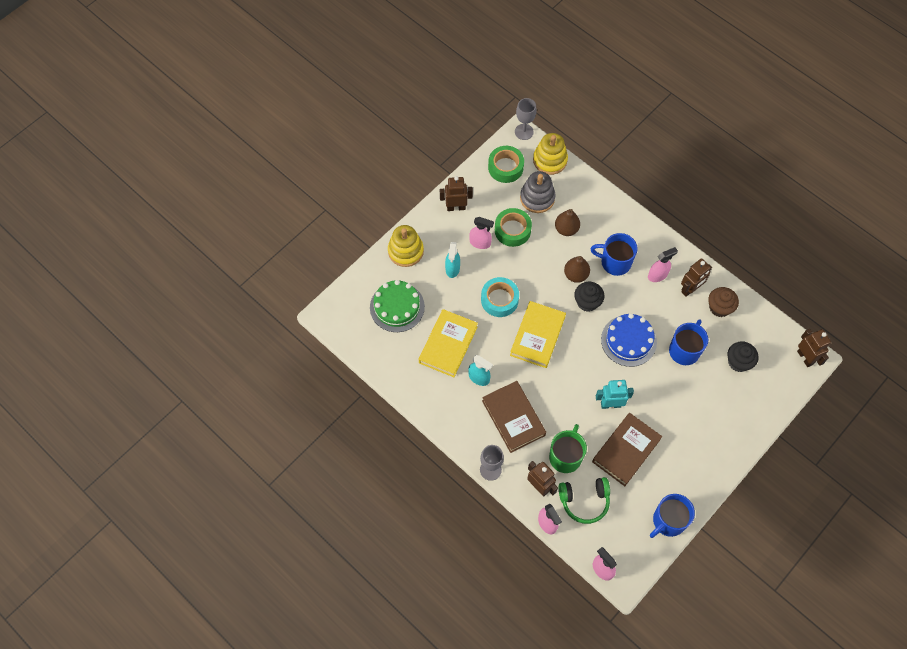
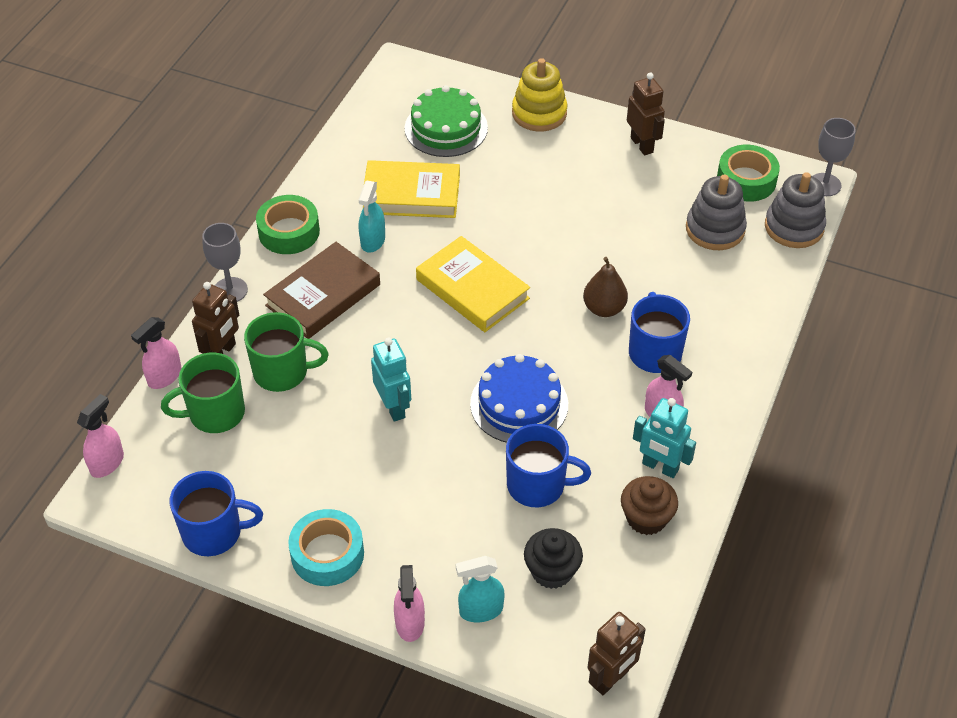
camera: 70 degrees right, 15 degrees down
(452, 269) = (537, 167): turquoise spray bottle -> turquoise spray bottle (480, 610)
(480, 243) = (597, 185): pink spray bottle -> pink spray bottle (410, 623)
(499, 300) = (513, 231): turquoise tape -> turquoise tape (327, 554)
(512, 230) = (640, 215): green tape -> green tape (289, 232)
(537, 336) = (472, 289): yellow book -> yellow book turned 45 degrees clockwise
(550, 160) = (794, 227): yellow stacking toy -> grey stacking toy
(566, 229) = (680, 277): brown pear -> none
(584, 501) = (215, 413): green headphones -> green mug
(587, 302) = (562, 334): black cupcake -> none
(626, 450) = (320, 446): brown book -> none
(668, 521) = (214, 532): blue mug -> blue mug turned 150 degrees clockwise
(690, 289) = (660, 467): brown robot -> turquoise robot

